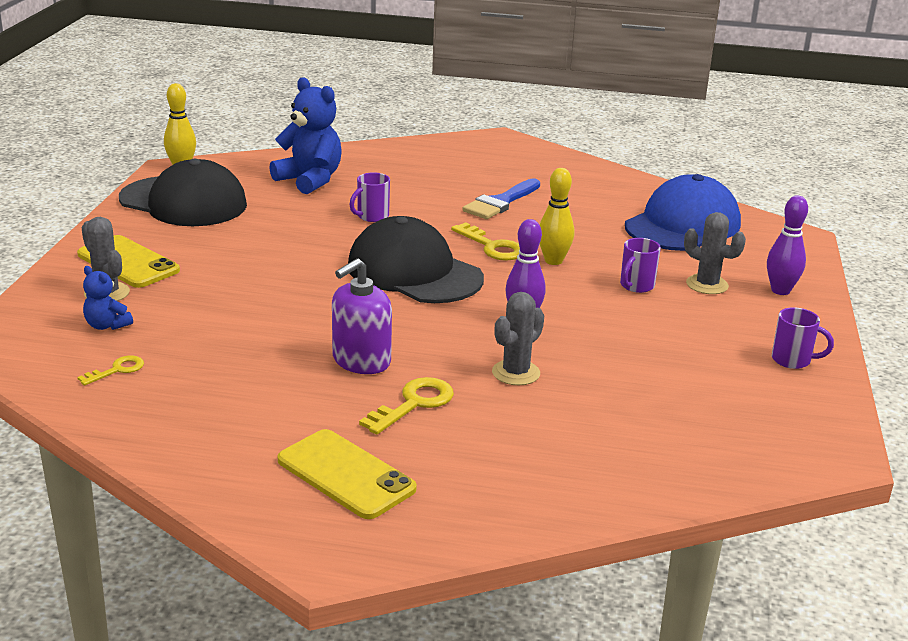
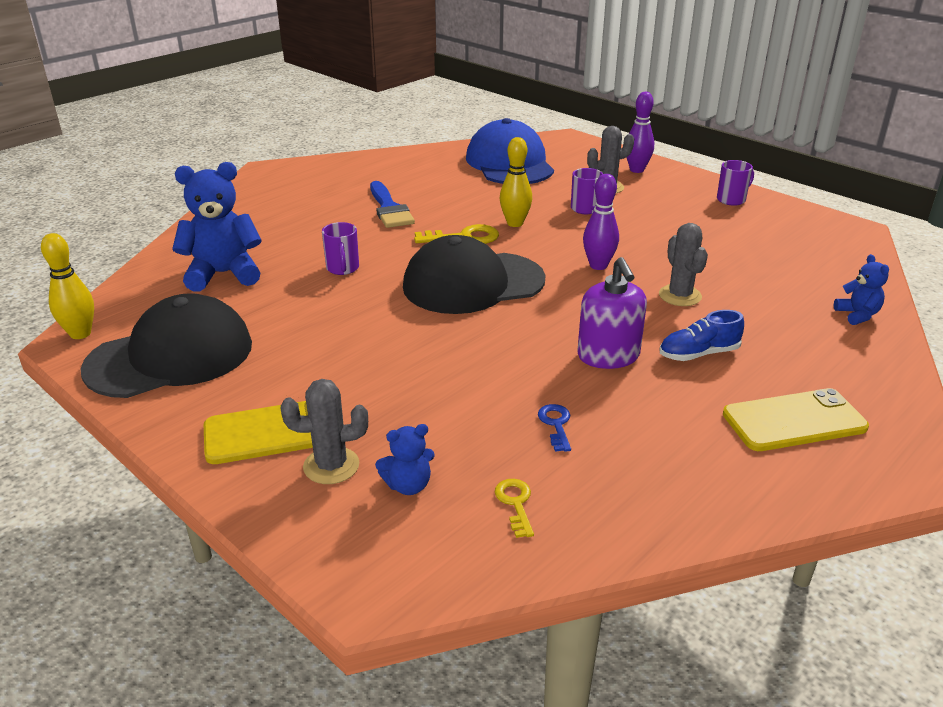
camera: 55 degrees left, 5 degrees up
(232, 362) = (556, 425): none -> blue key
(413, 404) = (698, 354): yellow key -> blue shoe
(605, 484) = (857, 315): none -> blue teddy bear

